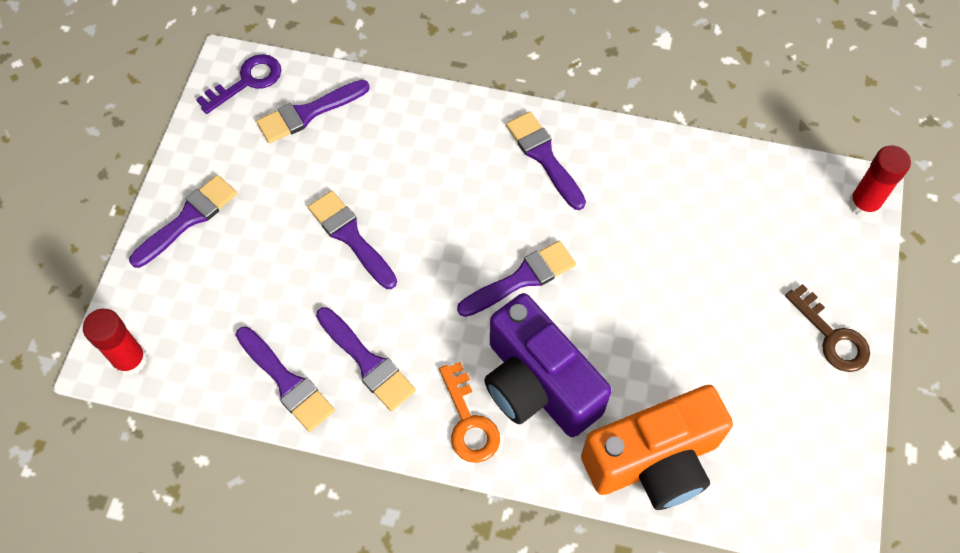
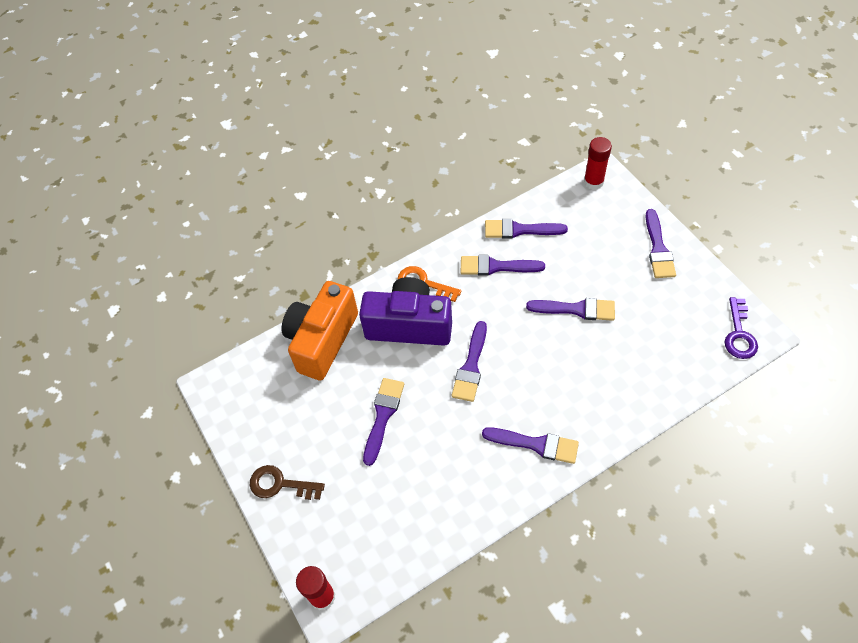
camera: 140 degrees right, 5 degrees down
(308, 113) = (685, 348): purple brush -> purple brush (383, 416)

